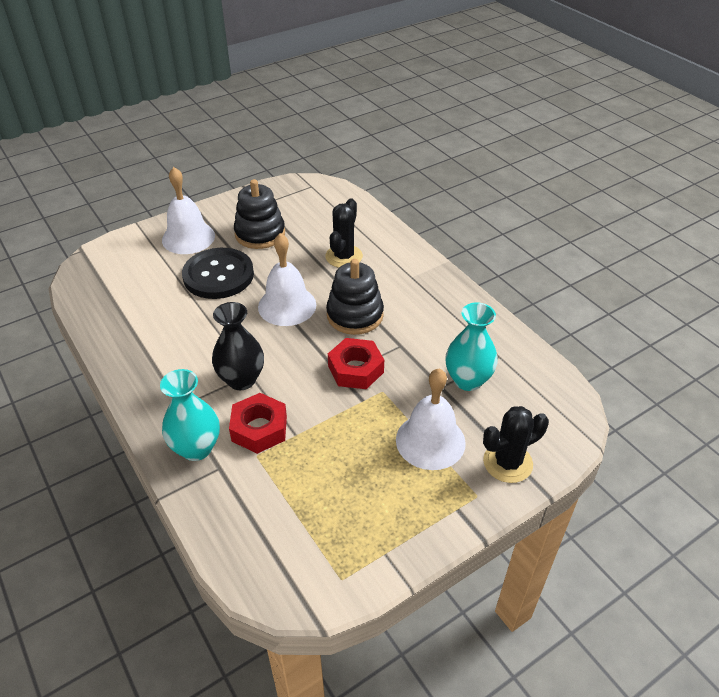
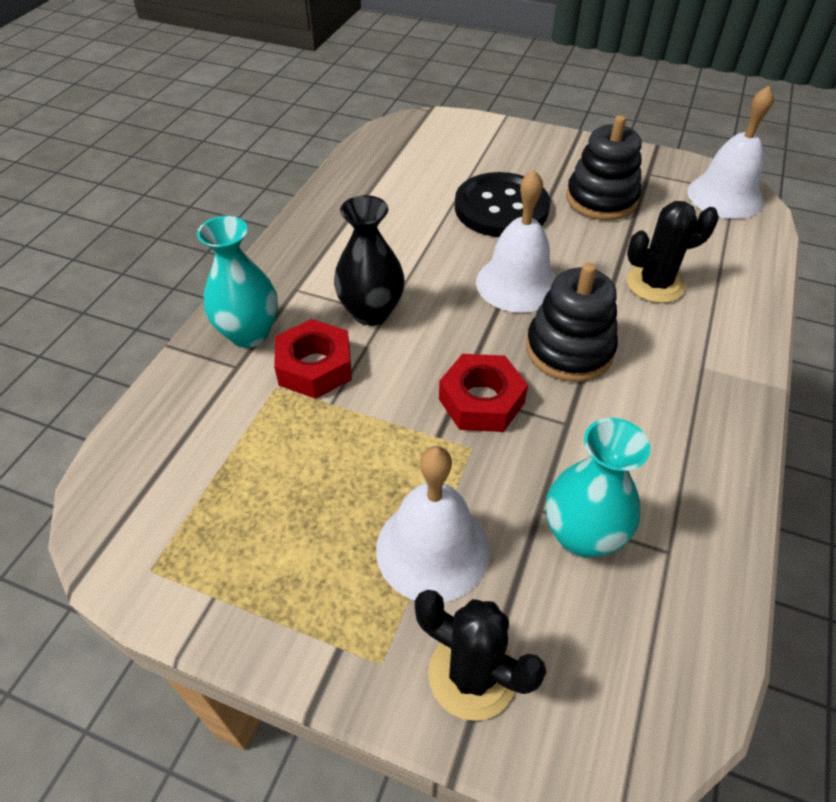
camera: 55 degrees right, 5 degrees up
(188, 237) = (529, 157): white bell -> white bell (725, 196)

